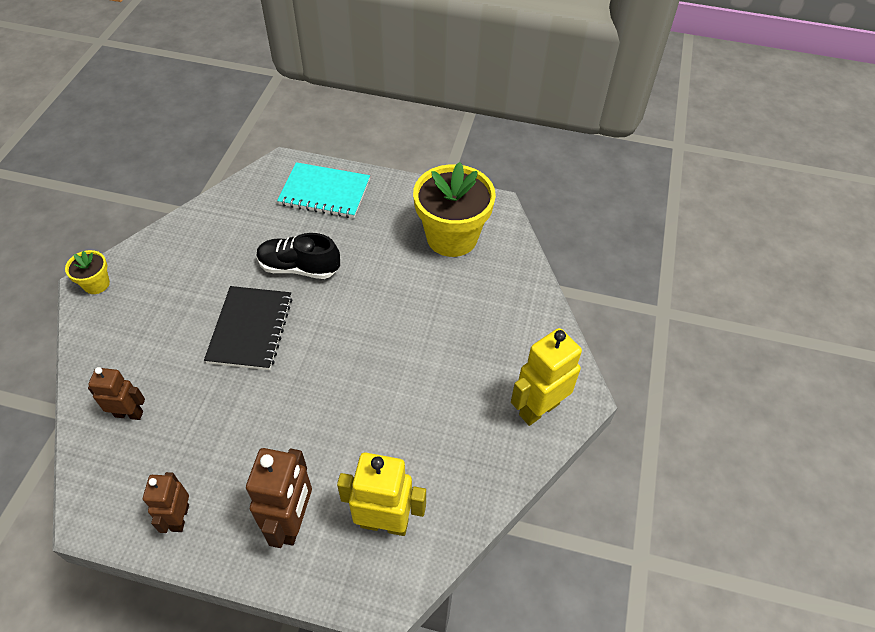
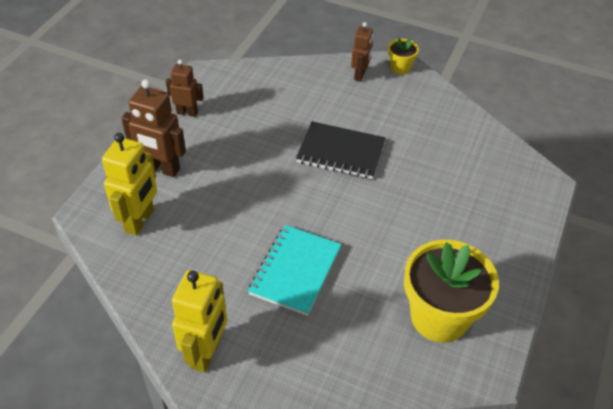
camera: 100 degrees right, 5 degrees down
(129, 414) = (277, 87): brown robot -> brown robot (360, 75)
(299, 268) = (406, 187): black shoe -> none
(324, 192) = (507, 213): turquoise notebook -> turquoise notebook (295, 271)
(538, 409) = (206, 353): yellow robot -> yellow robot turned 45 degrees clockwise

